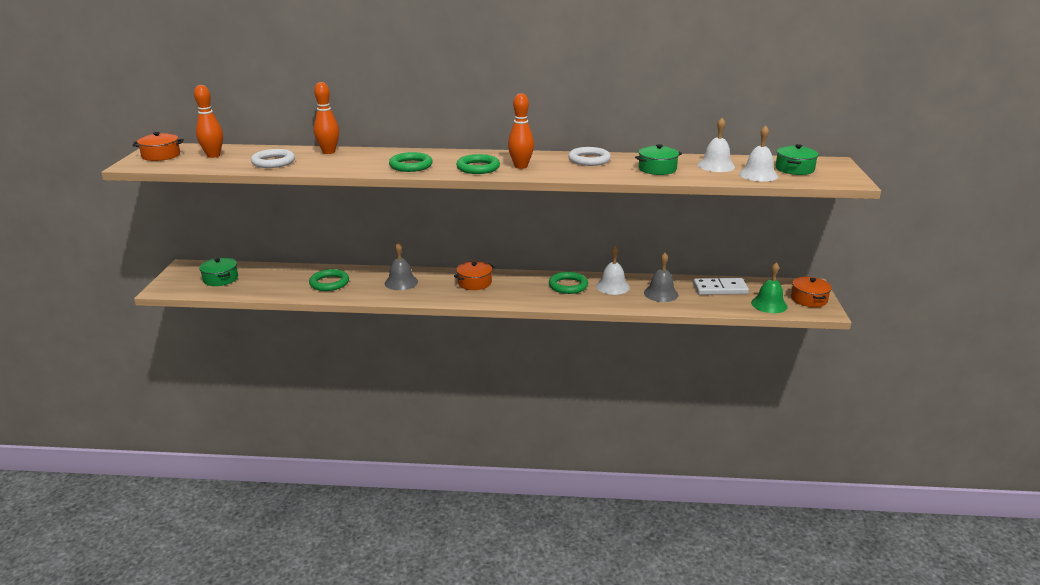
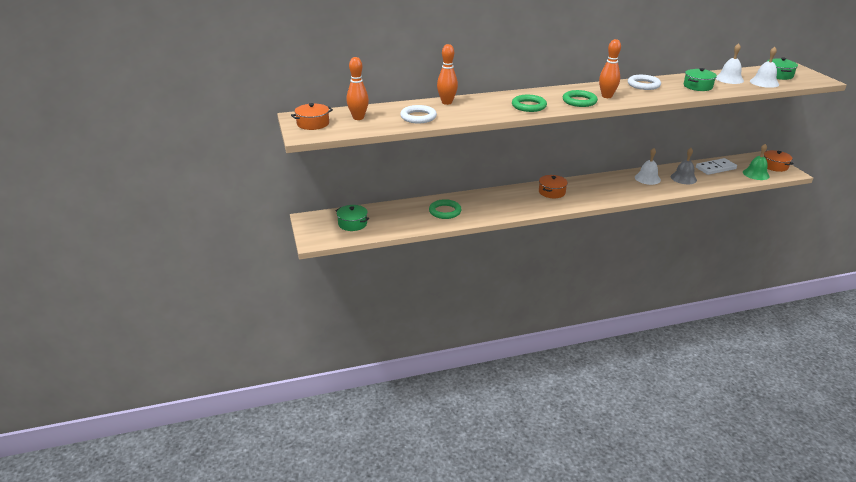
camera: 20 degrees left, 5 degrees up
(401, 282) = (498, 201): grey bell -> none
(568, 286) = (618, 183): green ring -> none

